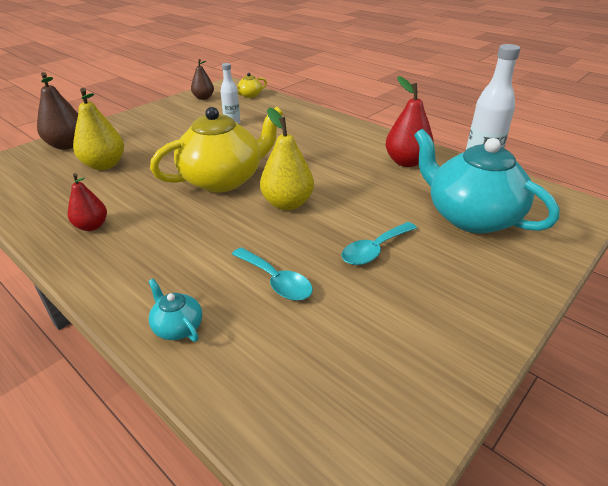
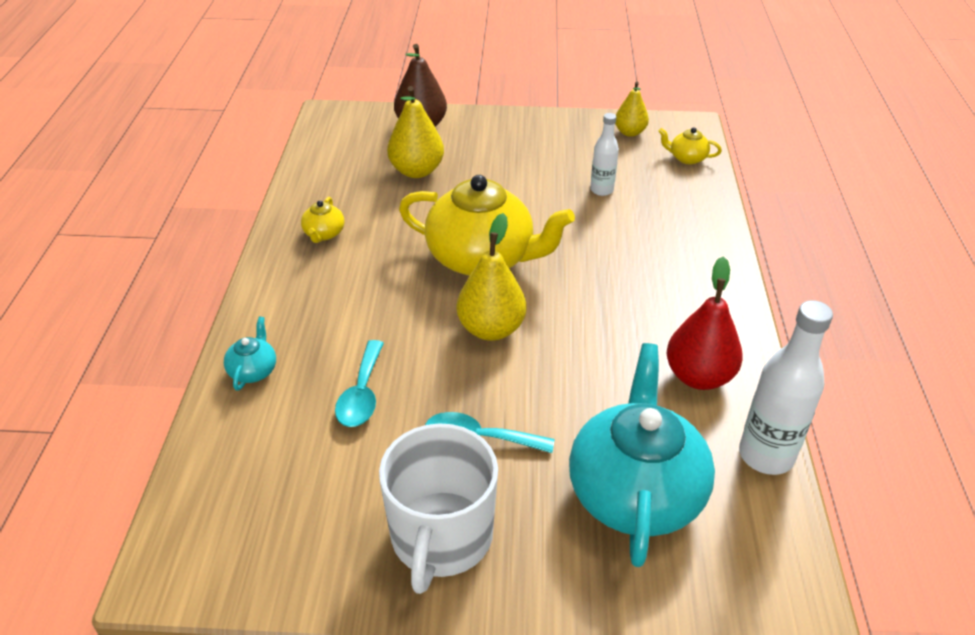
camera: 50 degrees right, 5 degrees up
(92, 226) = (324, 234): red pear -> yellow teapot
(203, 98) = (629, 132): brown pear -> yellow pear
(445, 305) = (441, 537): none -> white mug

